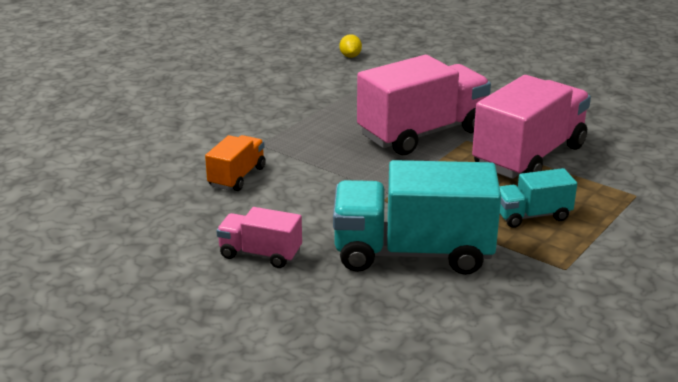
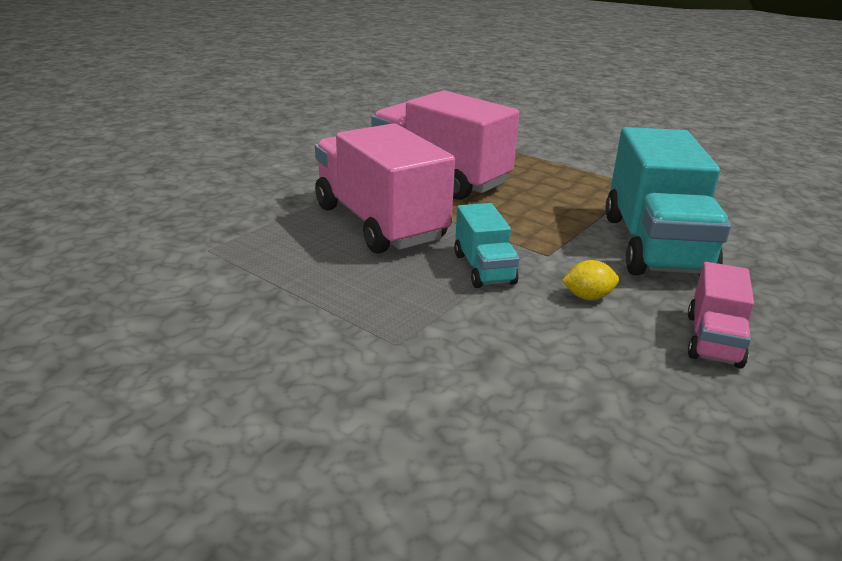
camera: 90 degrees left, 0 degrees up
(237, 177) = (511, 364): orange truck -> none
(350, 56) = (91, 257): yellow lemon -> yellow lemon (587, 297)
(532, 216) = (558, 188): turquoise truck -> turquoise truck (484, 268)

